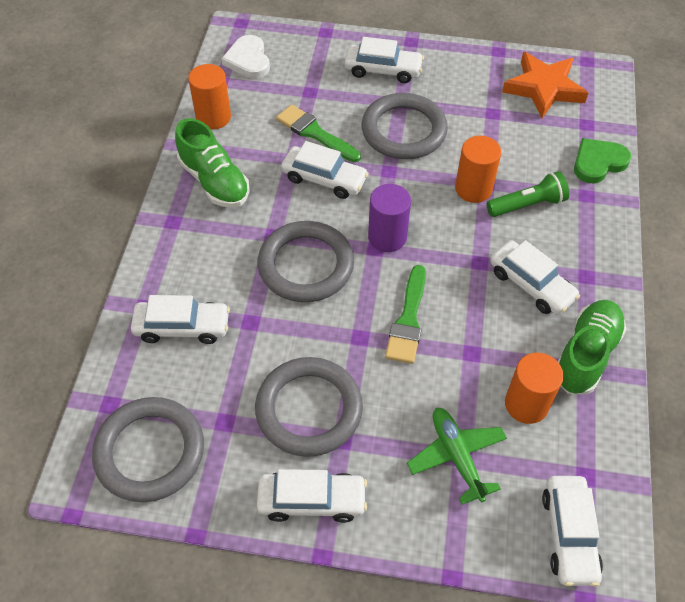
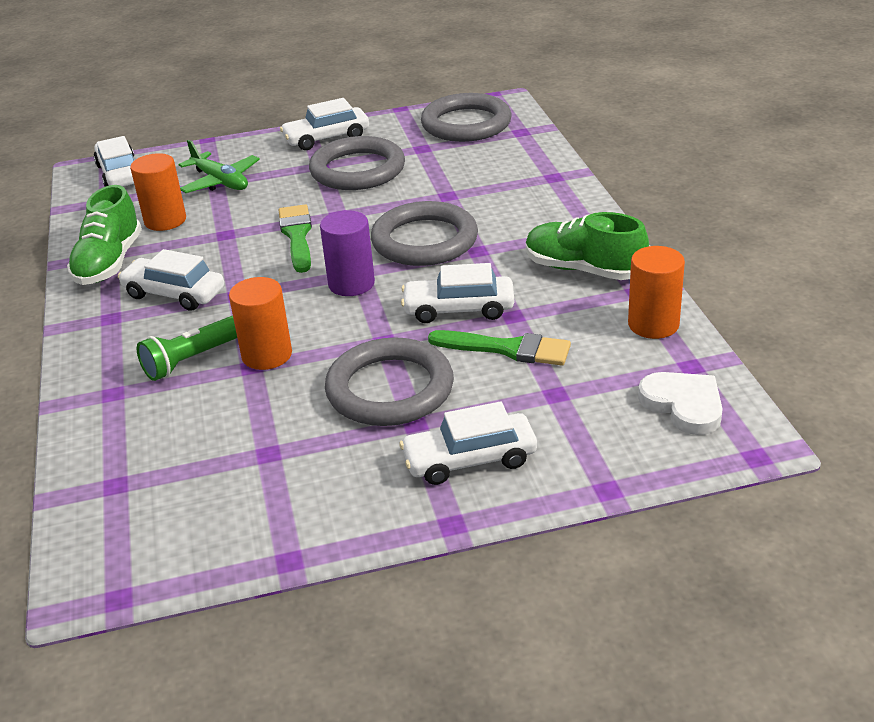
camera: 160 degrees right, 20 degrees down
(182, 327) = (505, 176): white car -> none
(543, 88) = (193, 519): orange star -> none
(598, 162) = (96, 436): green heart -> none

